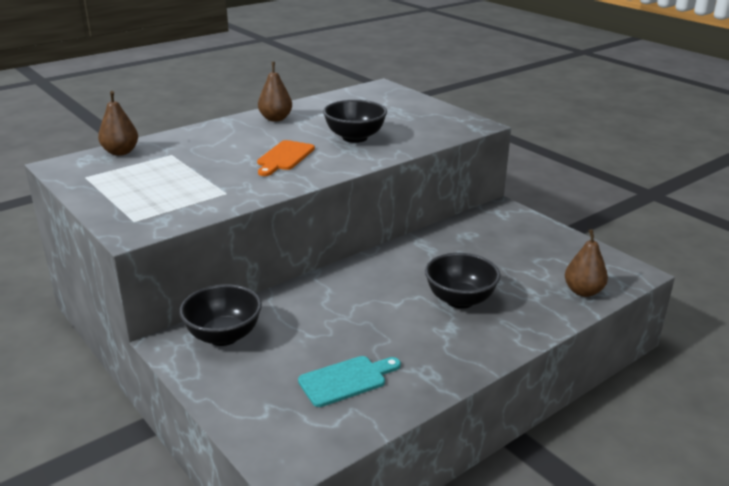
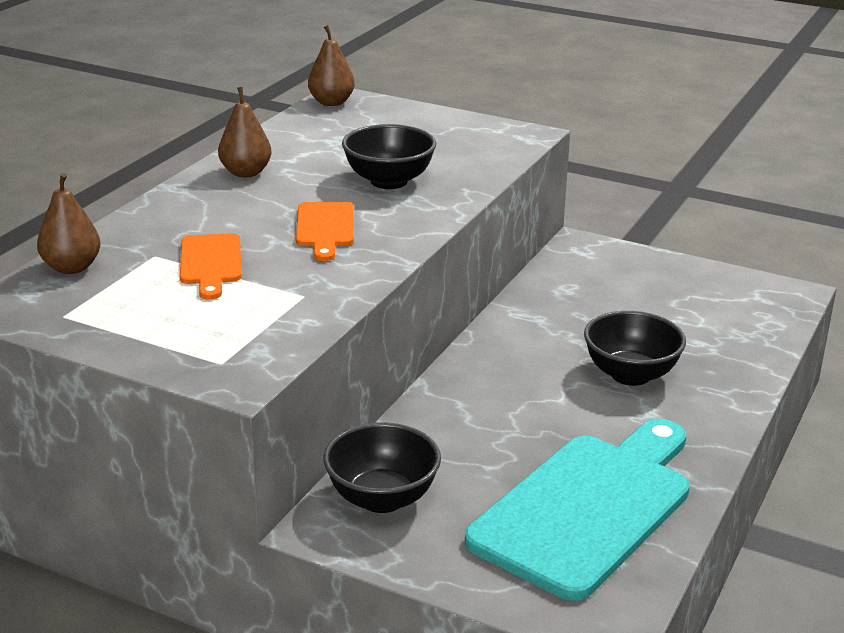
camera: 25 degrees left, 0 degrees up
(196, 164) = (211, 263): none -> orange cutting board
(346, 380) = (587, 508): turquoise cutting board -> turquoise cutting board, size x2.12
(583, 291) = (757, 329): brown pear -> brown pear (331, 102)

